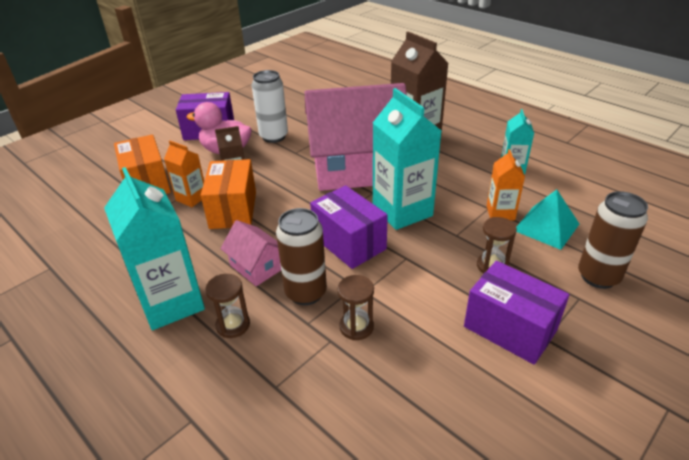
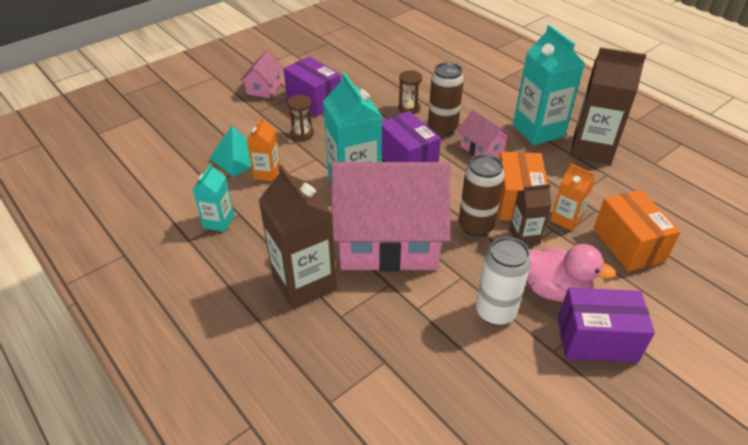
camera: 175 degrees left, 5 degrees up
(115, 279) = (591, 149): none -> brown carton
(233, 325) = (490, 115): brown hourglass -> none
(598, 276) = (233, 121): brown can -> brown can (476, 226)
(607, 347) = (264, 88): none -> pink house

